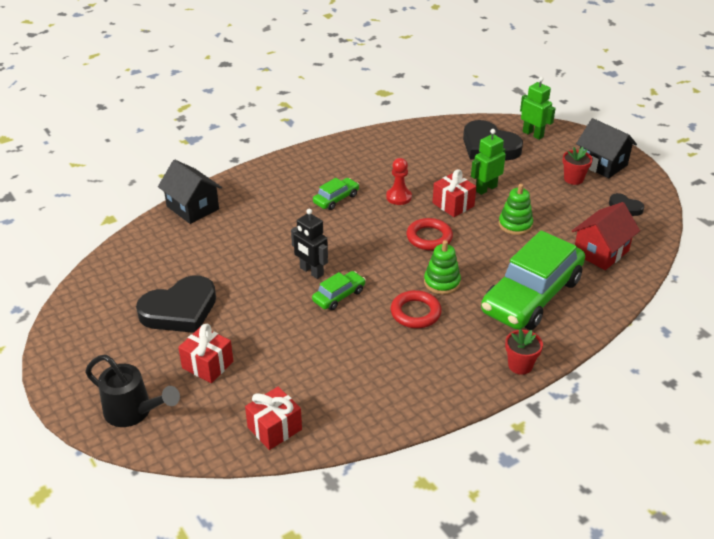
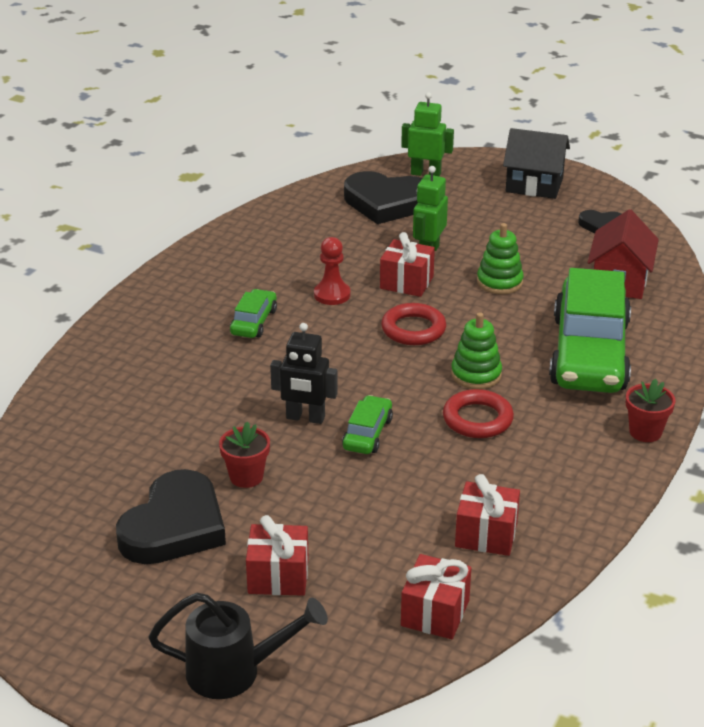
camera: 30 degrees left, 5 degrees down
(192, 208) = (65, 395): black house -> none
(351, 391) = (486, 535): none -> red gift
(573, 179) = (518, 211): red flower pot -> red flower pot (246, 477)

